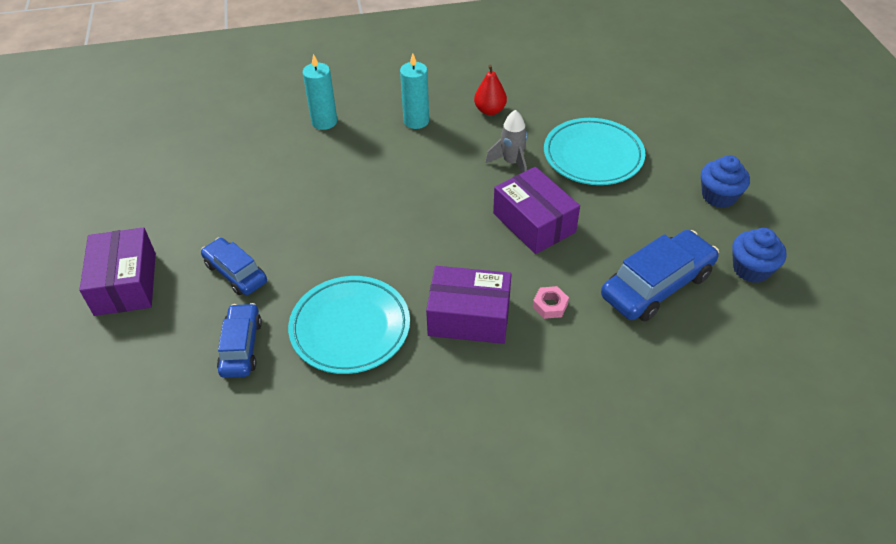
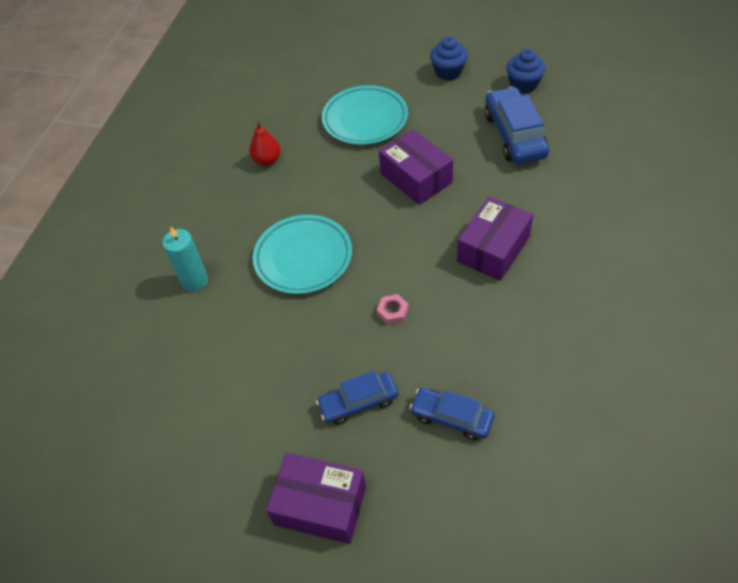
camera: 60 degrees left, 5 degrees up
(350, 328) = (468, 330): turquoise plate -> turquoise plate (303, 257)
(416, 121) = (244, 213): turquoise candle -> none
(512, 163) = (341, 168): grey rocket -> none
(534, 222) = (416, 178): purple box -> purple box turned 60 degrees clockwise
(550, 305) = (505, 198): pink nut -> pink nut (393, 312)

